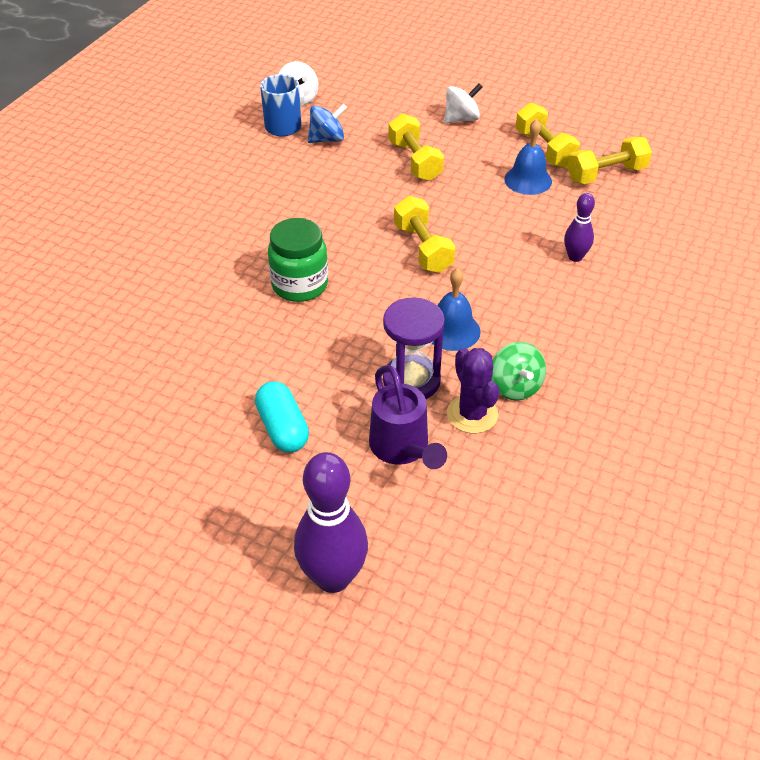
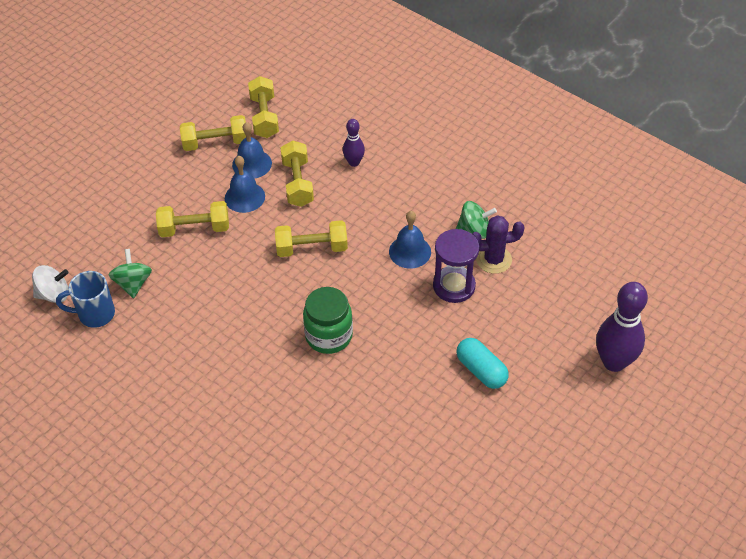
camera: 75 degrees left, 5 degrees up
(282, 428) = (481, 370): turquoise capsule -> turquoise capsule turned 60 degrees clockwise
(327, 139) = (133, 283): blue spinning top -> green spinning top
(402, 448) = (515, 304): purple watering can -> none
(461, 119) = (147, 184): white spinning top -> none
(476, 185) = (244, 197): none -> blue bell
(517, 219) = (297, 183): none -> yellow dumbbell

